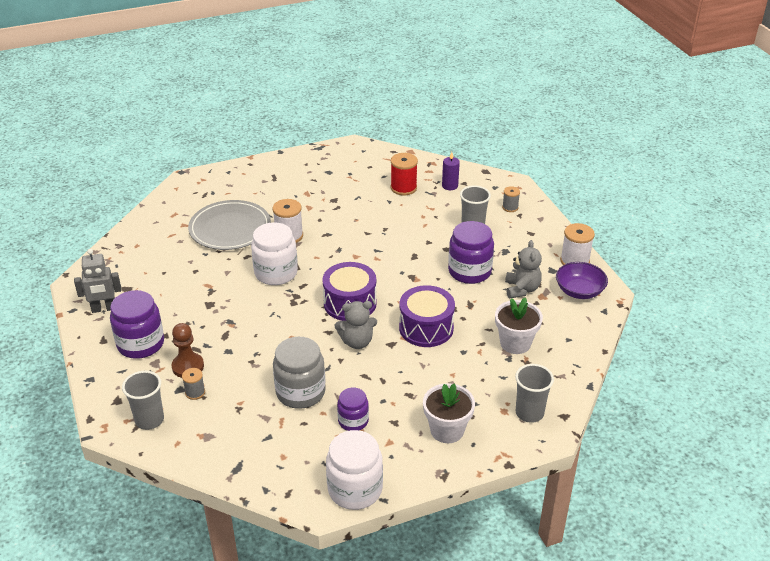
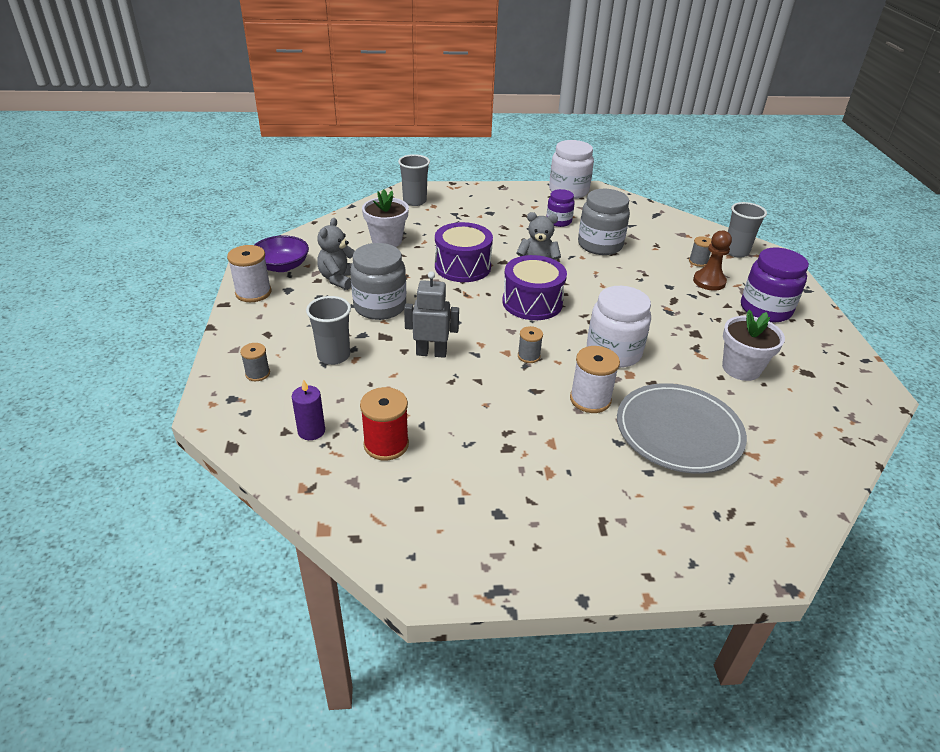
camera: 165 degrees left, 0 degrees up
(104, 309) = (825, 353): grey robot -> grey robot (431, 353)
(338, 256) = (528, 356): none -> grey spool
(447, 430) = (486, 204): white flower pot -> white flower pot (741, 368)
(469, 271) = (380, 306): purple jar -> grey jar

